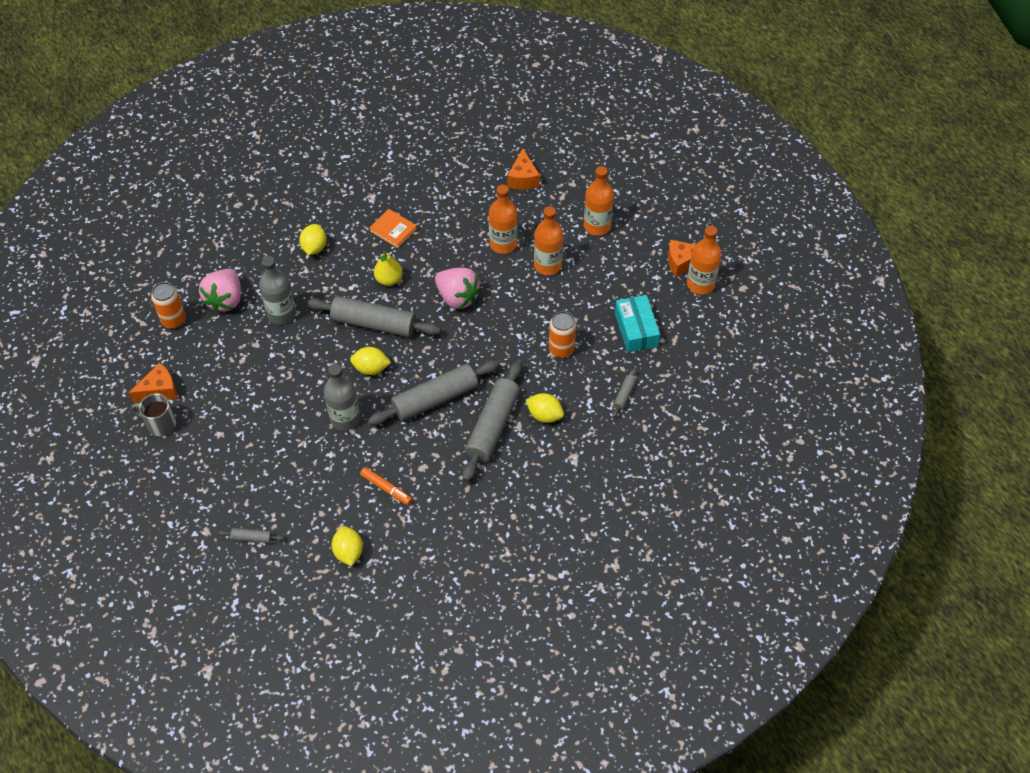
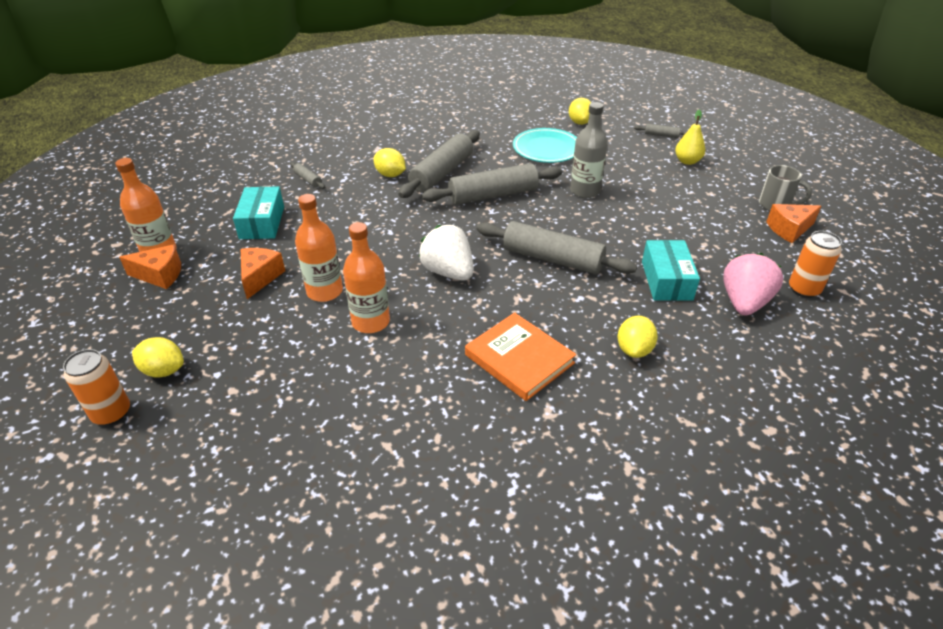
camera: 170 degrees left, 15 degrees down
(281, 314) = (666, 280): grey bottle -> turquoise box
(371, 368) = (557, 223): yellow lemon -> yellow lemon (164, 370)
(386, 488) = (546, 148): orange marker -> turquoise plate
(389, 279) = (531, 300): yellow pear -> yellow pear (687, 161)
(393, 230) = (519, 359): orange book -> orange book, size x1.59
(457, 297) = (448, 272): pink strawberry -> white strawberry
(523, 178) = (302, 409): orange cheese -> orange cheese (260, 277)
(561, 349) = (350, 216): orange can -> orange can (111, 413)
(597, 226) = (235, 328): orange bottle -> none
(624, 395) = (308, 180): grey rolling pin -> grey rolling pin turned 75 degrees counterclockwise

